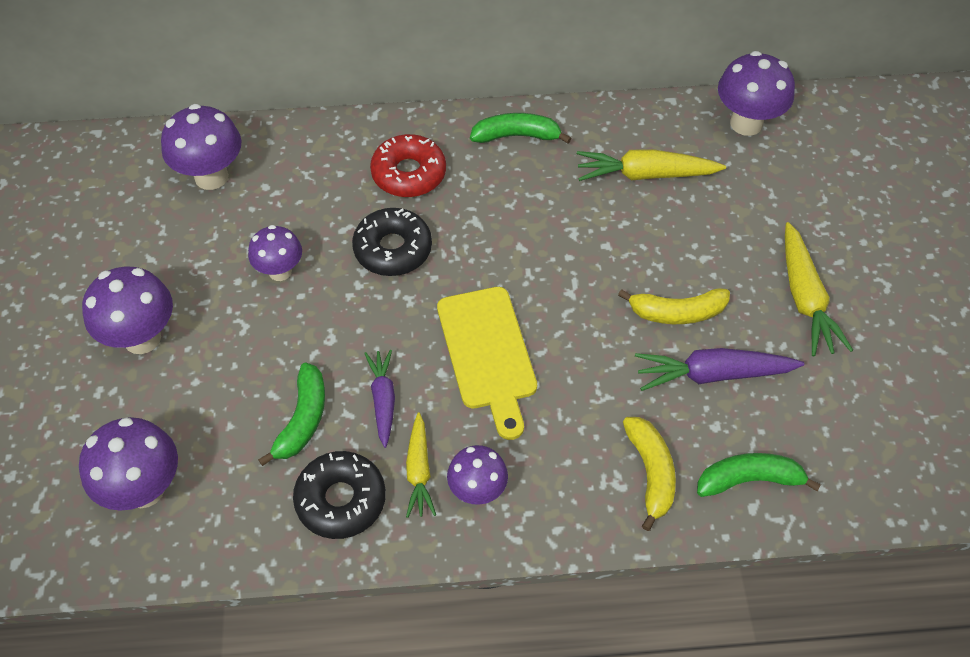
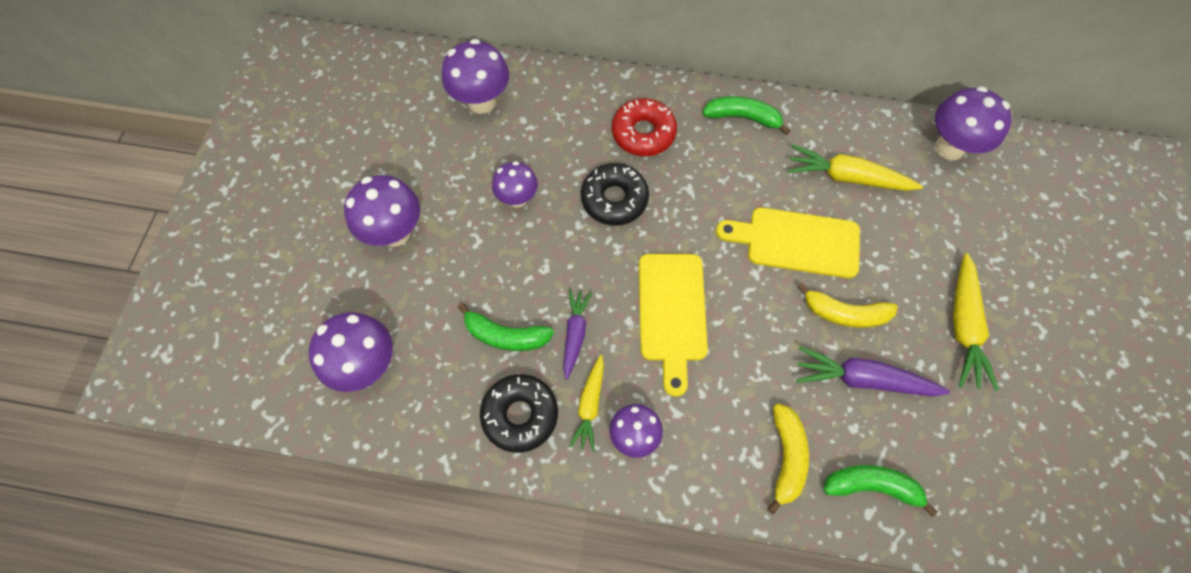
camera: 15 degrees right, 10 degrees up
(303, 420) = (506, 335): green banana -> green banana turned 75 degrees clockwise
(607, 251) = (796, 242): none -> yellow cutting board

